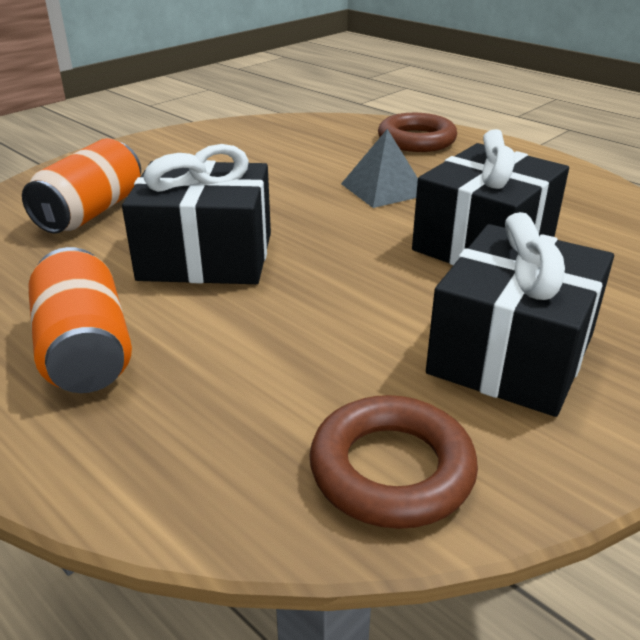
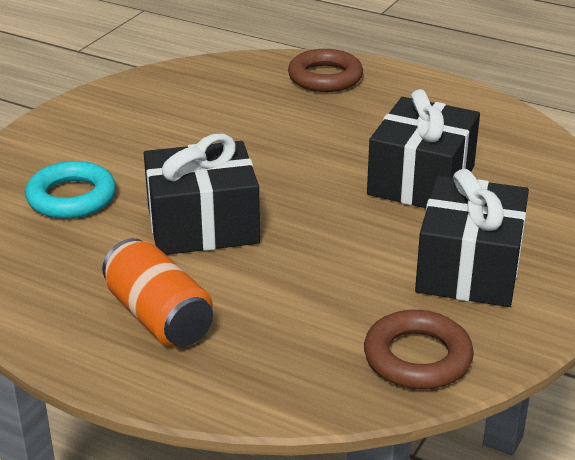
camera: 15 degrees left, 0 degrees up
(91, 212) = (71, 197): orange can -> turquoise ring
(383, 189) = (319, 137): grey pyramid -> none

